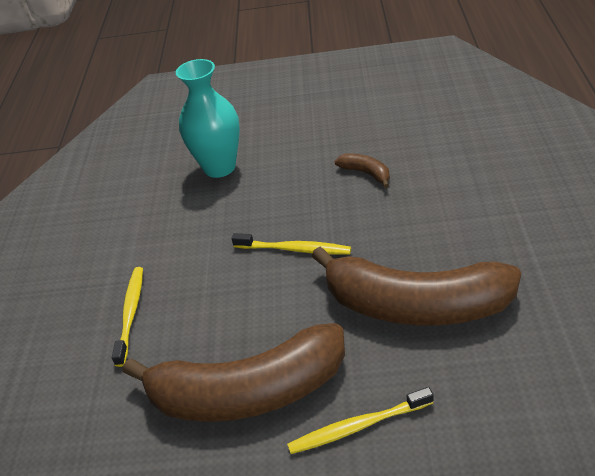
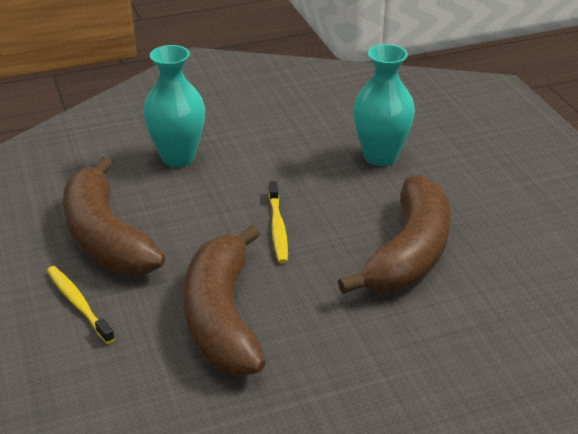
camera: 65 degrees right, 5 degrees down
(131, 313) = (178, 157): yellow toothbrush -> turquoise vase
(366, 173) = (409, 253): brown banana -> brown banana, size x2.50

